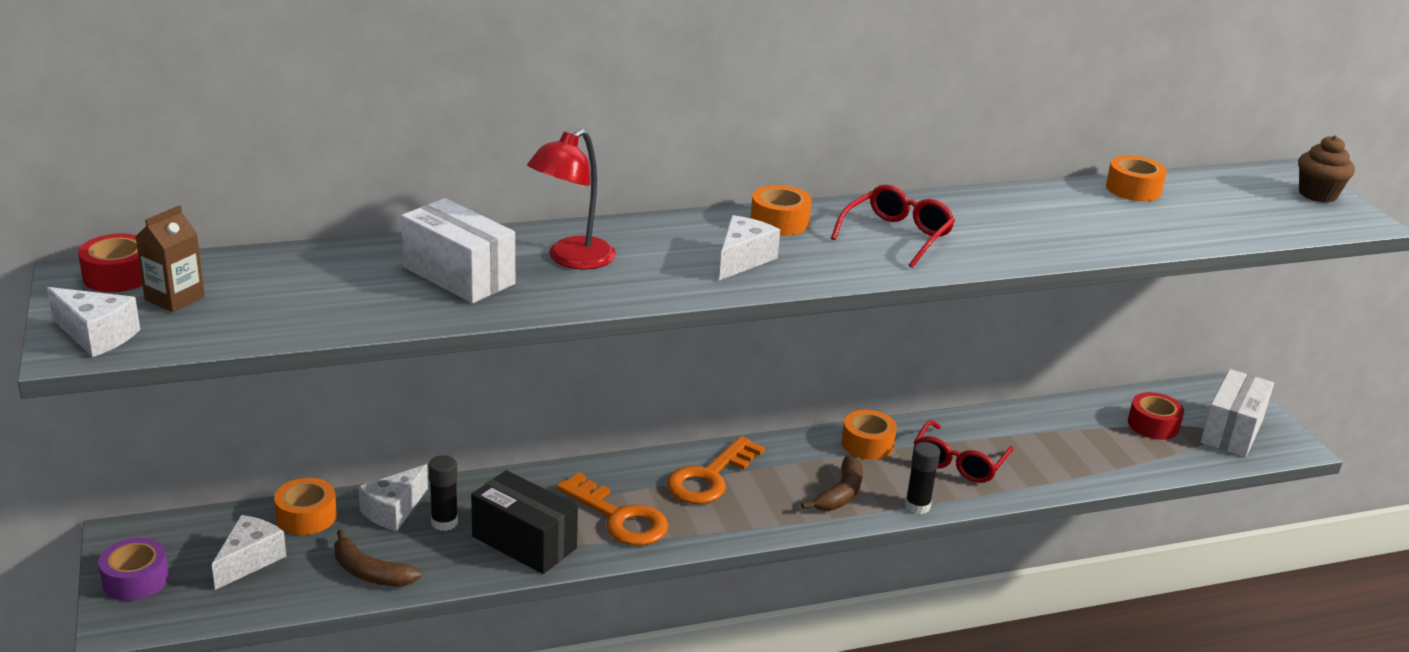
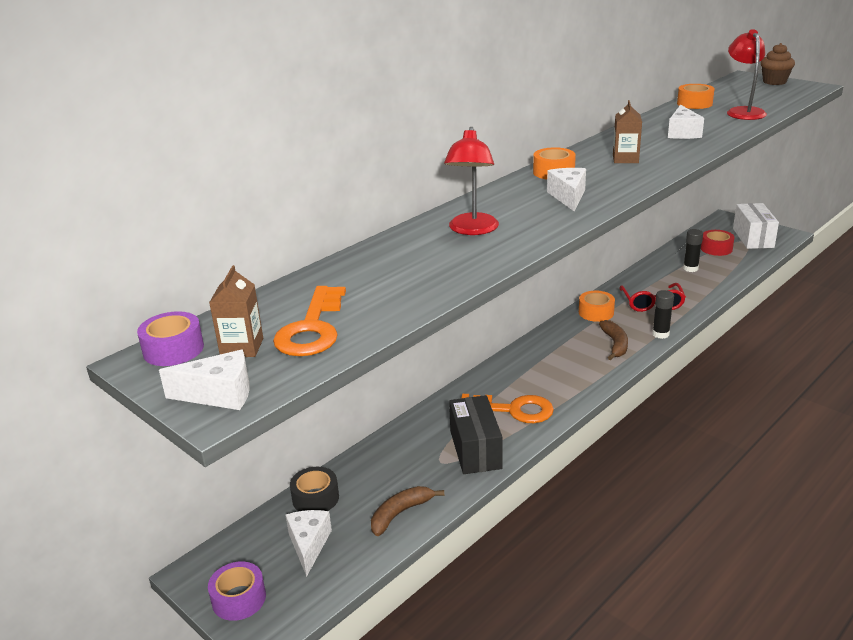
camera: 25 degrees left, 0 degrees up
(118, 276) = (173, 349): red tape -> purple tape
(306, 516) = (315, 498): orange tape -> black tape
(370, 572) = (400, 513): brown banana -> brown banana turned 135 degrees clockwise
(393, 510) = (370, 468): white cheese -> white cheese (682, 133)
(444, 522) = (412, 460): black glue stick -> black glue stick (690, 268)
(459, 276) = (418, 263): white box -> none
(524, 542) = (475, 449): black box -> black box turned 75 degrees clockwise
(709, 477) = (536, 365): orange key -> orange key (312, 328)
(897, 236) = (625, 159): red glasses -> brown carton
(1180, 224) = (743, 111): none -> red lamp

